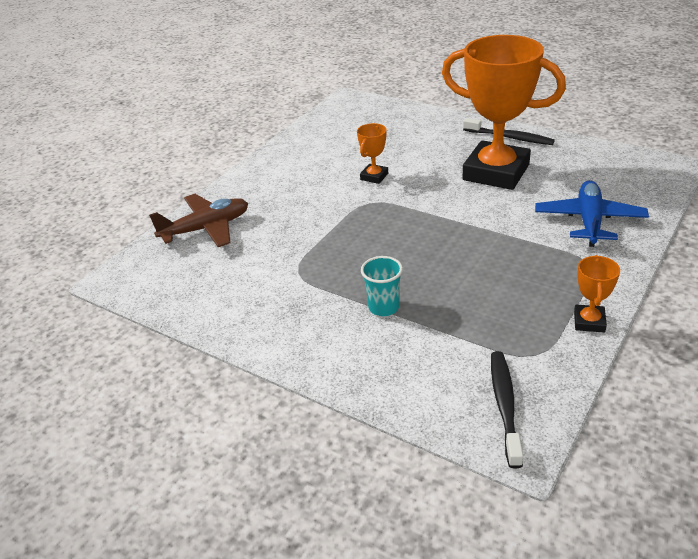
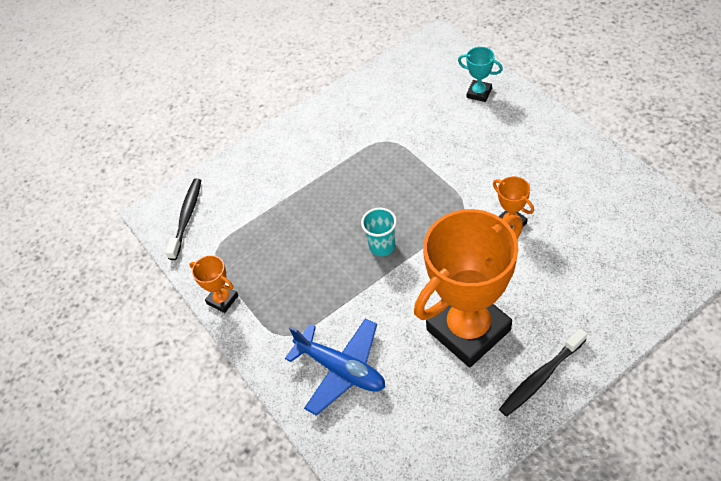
camera: 115 degrees right, 15 degrees up
(206, 228) = (479, 93): brown plane -> turquoise trophy
(383, 307) = (315, 181): turquoise cup -> turquoise cup (382, 246)
(505, 405) = (186, 218): black toothbrush -> black toothbrush turned 105 degrees counterclockwise

